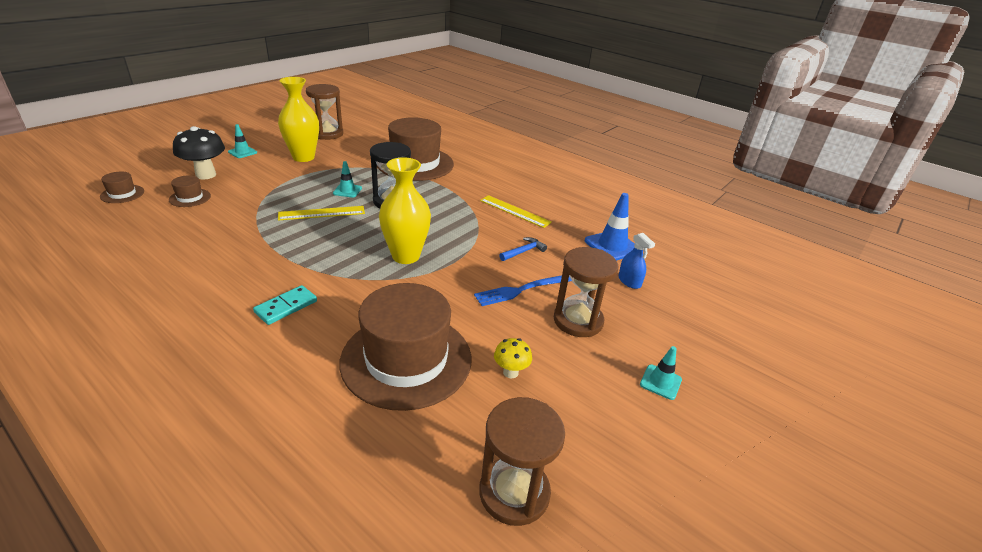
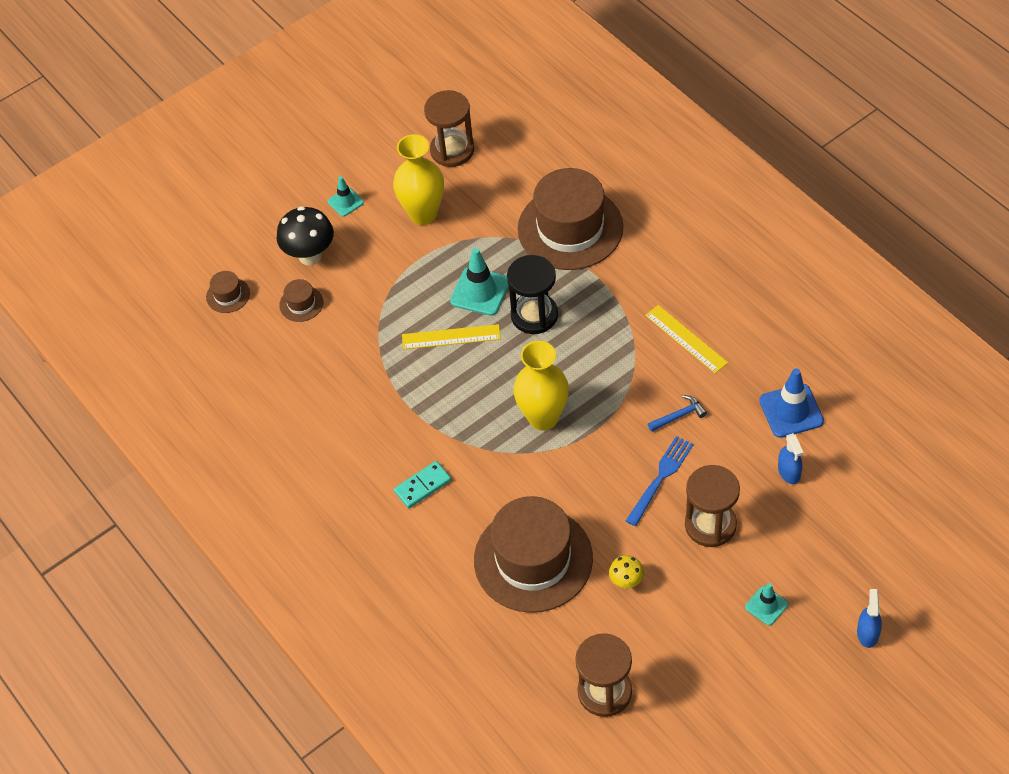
camera: 20 degrees right, 20 degrees up
(347, 191) = (480, 291): turquoise traffic cone -> turquoise traffic cone, size x1.69
(520, 290) = (660, 478): blue fork -> blue fork turned 135 degrees clockwise
(771, 398) = (867, 633): none -> blue spray bottle

